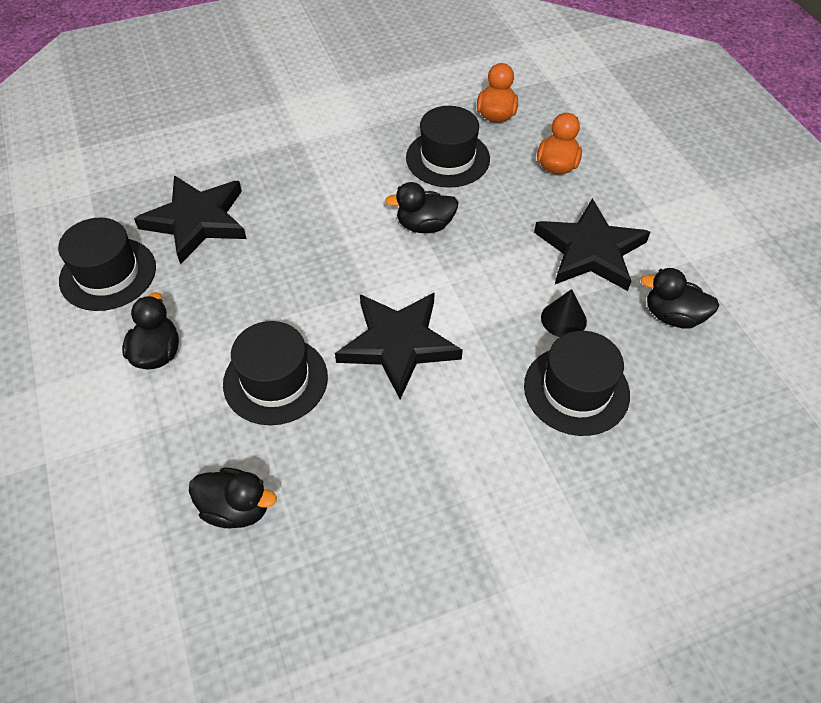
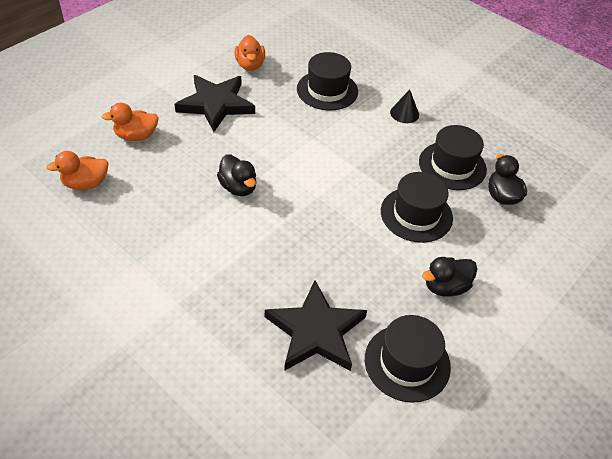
camera: 120 degrees left, 5 degrees down
(398, 344) = (348, 167): black star -> none
(447, 158) = (156, 197): black hat -> black hat (452, 165)
(563, 319) = (280, 104): black cone -> black cone (404, 113)
(672, 316) = (250, 65): black duck -> orange duck

